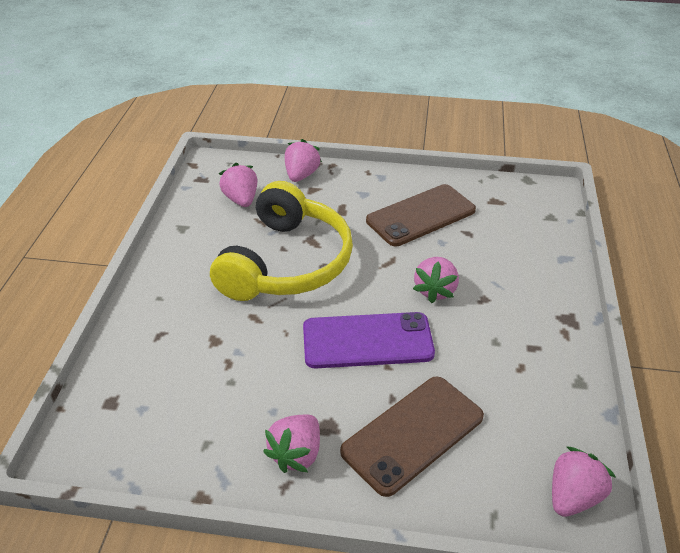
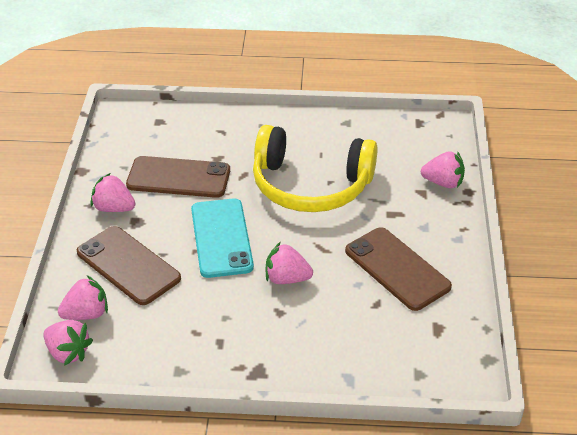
camera: 85 degrees right, 0 degrees up
(241, 200) = (393, 149): pink strawberry -> pink strawberry (86, 314)
(245, 380) = (178, 178): none -> brown phone
(367, 341) = (221, 238): purple phone -> turquoise phone

